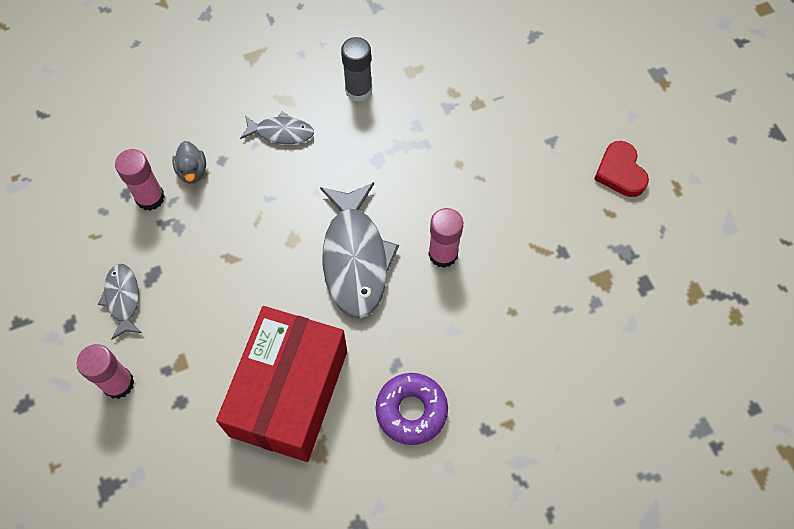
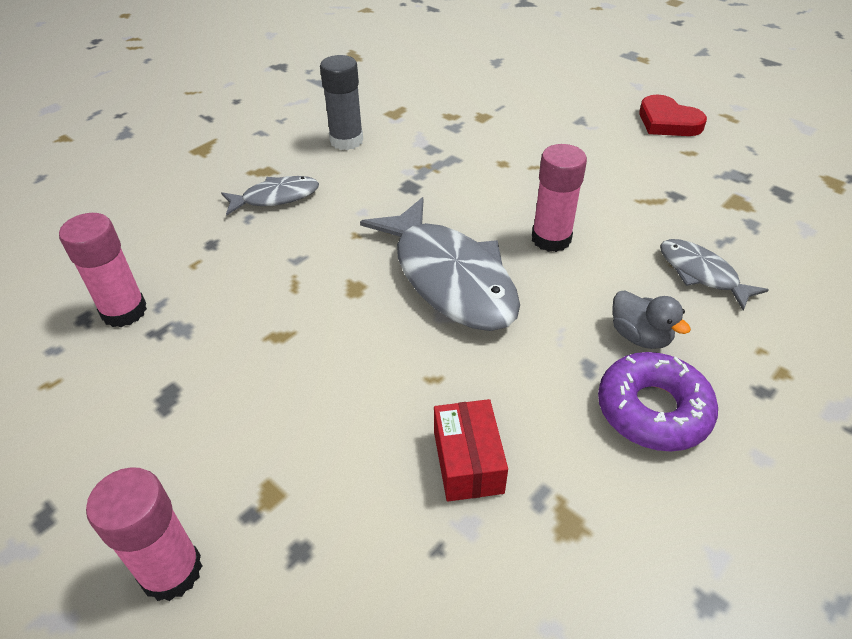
camera: 25 degrees left, 20 degrees down
(123, 299) = (130, 444): grey fish -> grey fish (701, 274)
(192, 171) = (175, 266): grey duck -> grey duck (640, 336)
(289, 393) = (468, 461): red box -> red box, size x0.41

